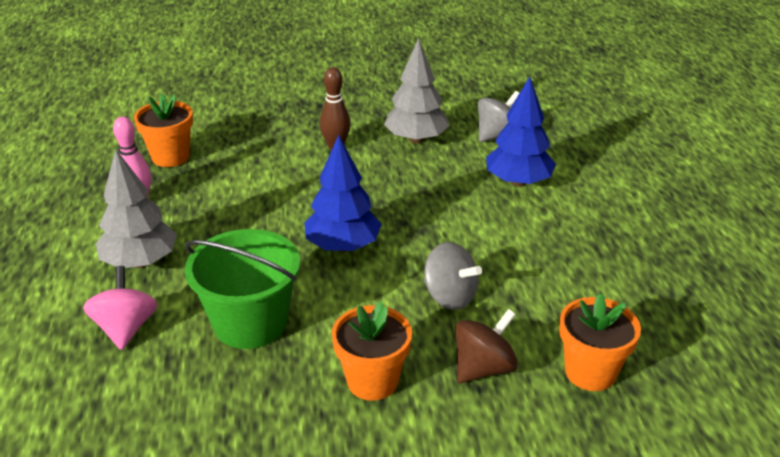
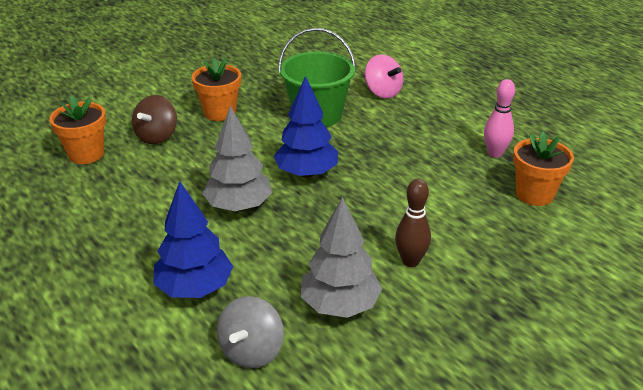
camera: 150 degrees right, 0 degrees up
(140, 262) = (427, 121): grey tree -> grey tree (239, 206)
(449, 296) = (202, 166): grey spinning top -> none

